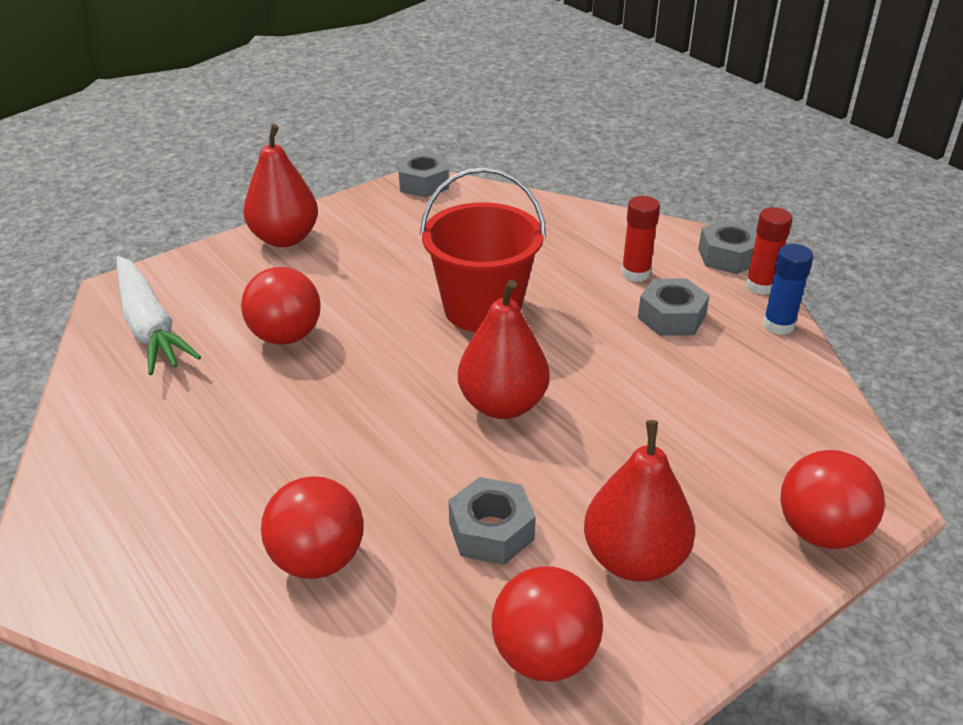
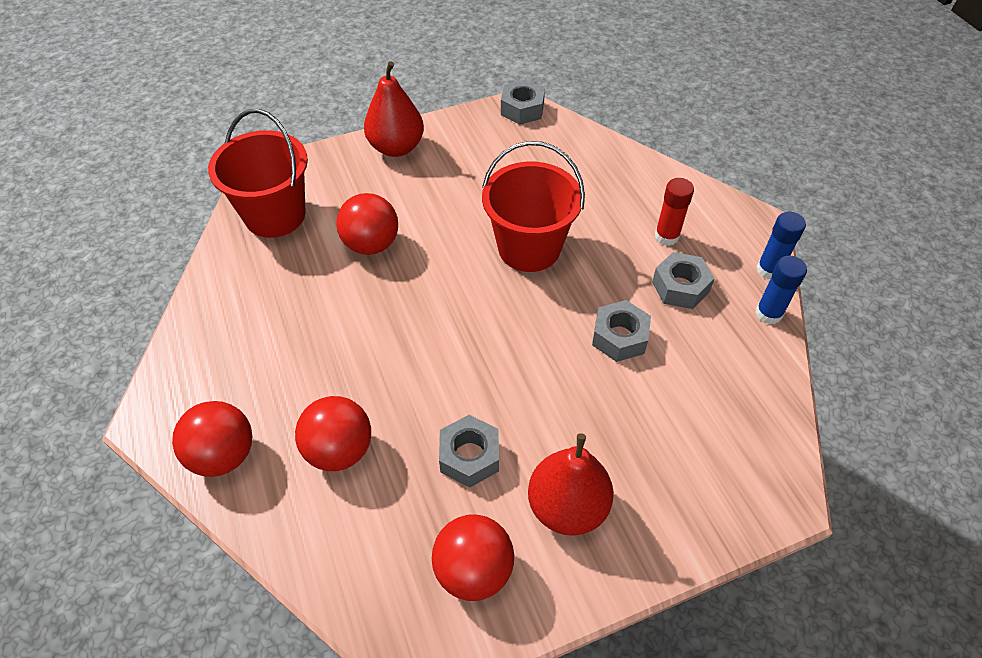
camera: 15 degrees right, 15 degrees up
(149, 326) = (275, 215): white carrot -> red bucket
(502, 405) = (515, 344): red pear -> none
(728, 256) = (753, 233): grey nut -> grey nut (619, 337)
(760, 286) = (769, 270): red glue stick -> blue glue stick
(820, 531) = (722, 518): red ball -> red ball (223, 455)

